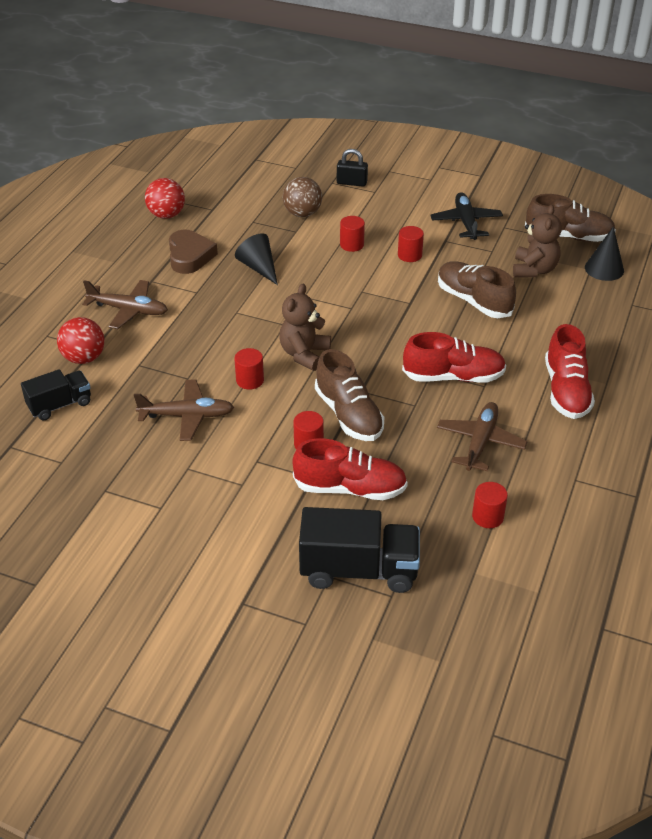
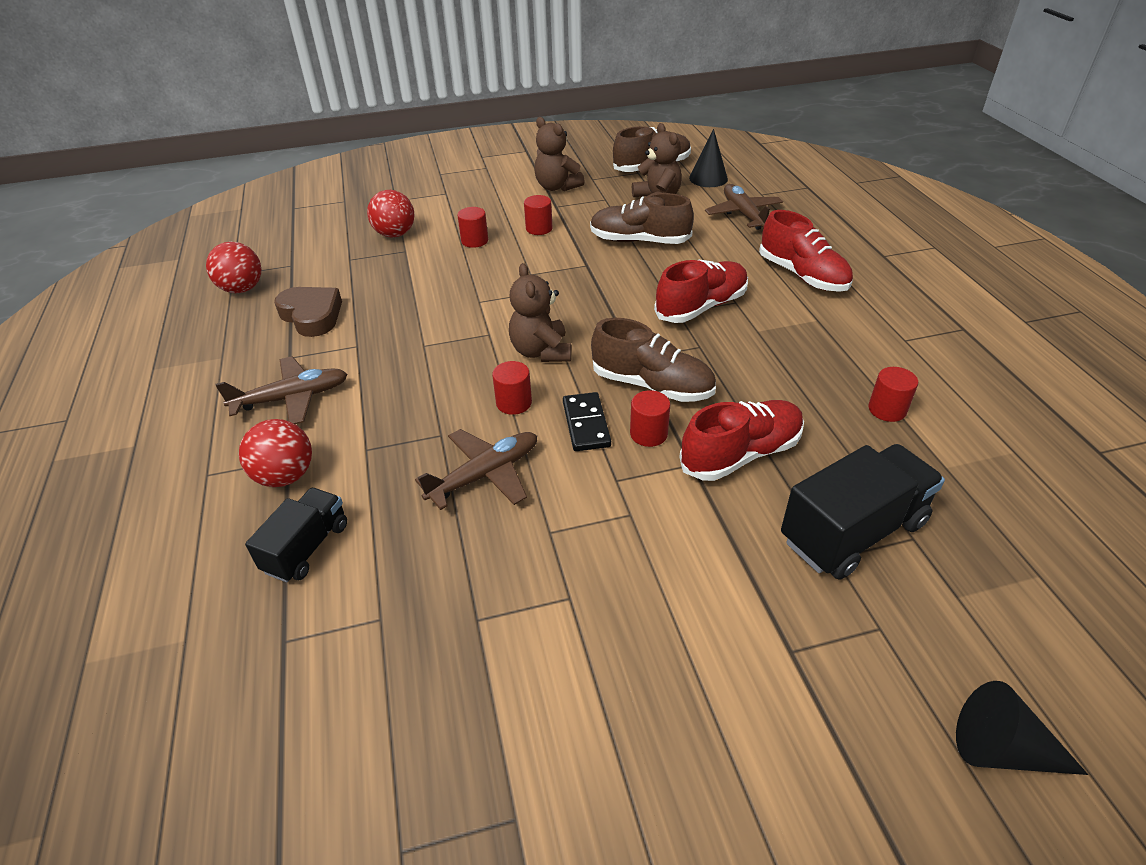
camera: 35 degrees left, 0 degrees up
(259, 268) = (402, 296): black cone -> black cone (1002, 749)
(278, 417) = (586, 424): none -> black domino
(302, 213) = (395, 234): brown ball -> red ball
(351, 183) = (415, 194): black padlock -> none
(466, 222) = (557, 187): black plane -> brown teddy bear
(480, 442) = (795, 349): brown plane -> brown plane (743, 214)

